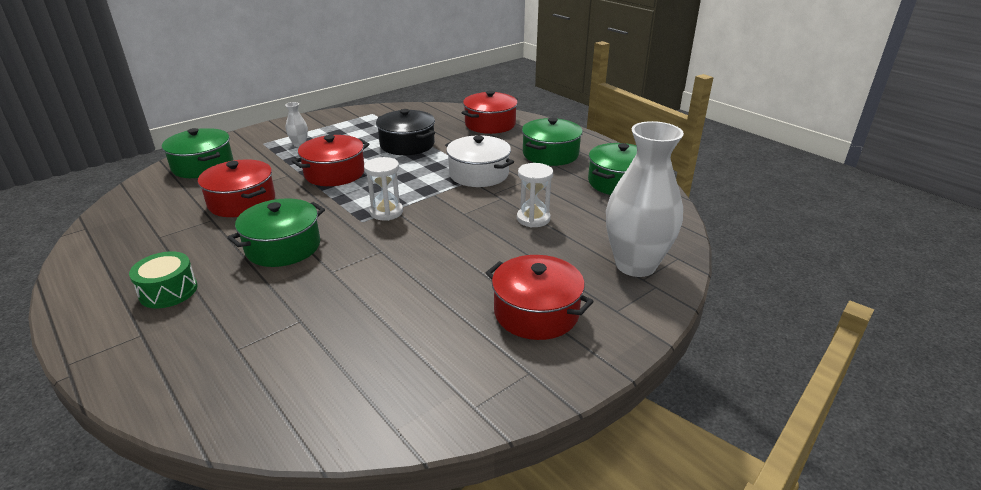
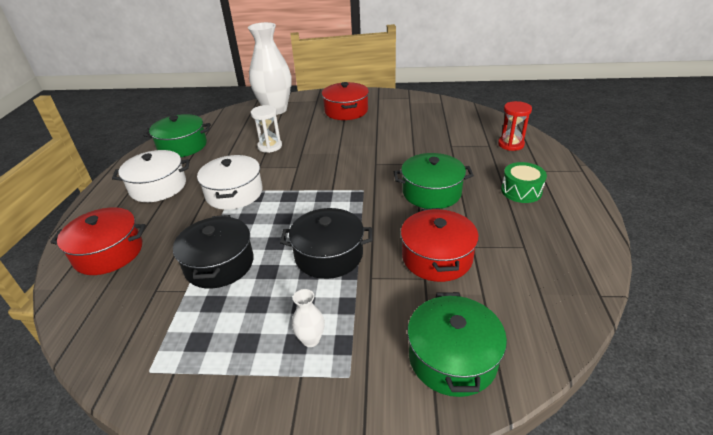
camera: 135 degrees left, 5 degrees up
(198, 368) = (511, 144): none -> red hourglass
(334, 173) = (328, 255): red pot -> black pot
(386, 212) = (339, 190): white hourglass -> none
(550, 154) = (158, 187): green pot -> white pot

